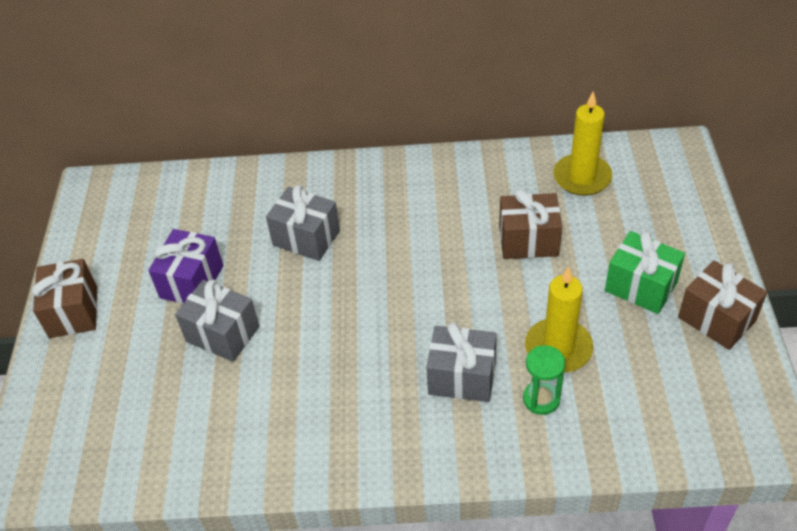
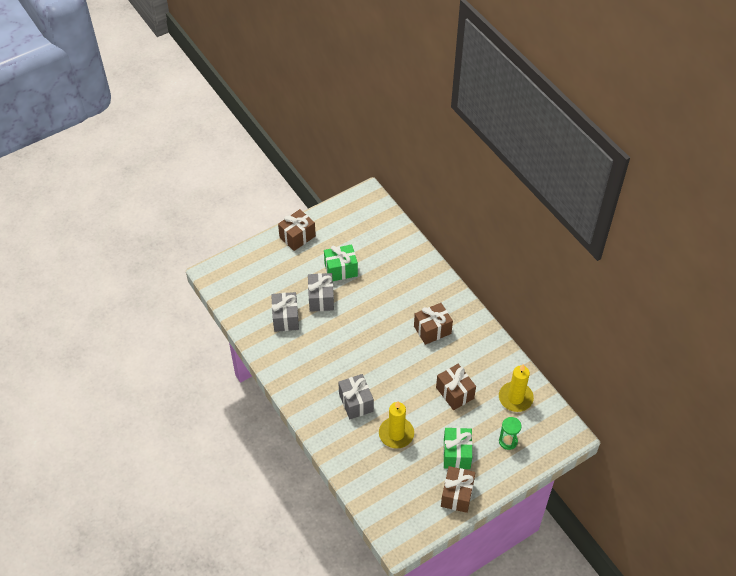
camera: 55 degrees right, 5 degrees up
(192, 282) = (341, 270): purple gift -> green gift
(306, 238) = (395, 299): grey gift -> grey gift (285, 318)
(397, 218) = (432, 330): none -> brown gift
(541, 399) = (363, 439): green hourglass -> green hourglass (508, 441)

